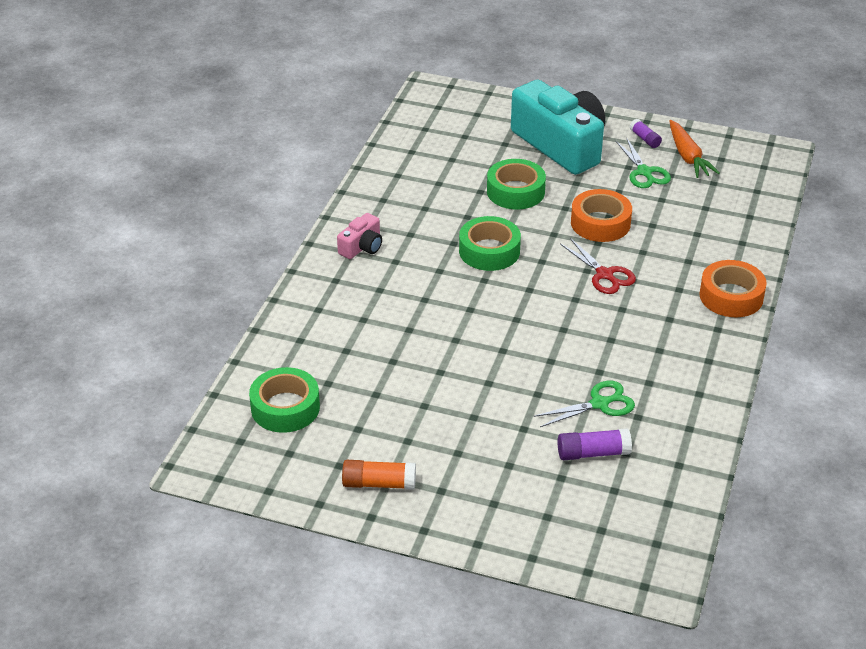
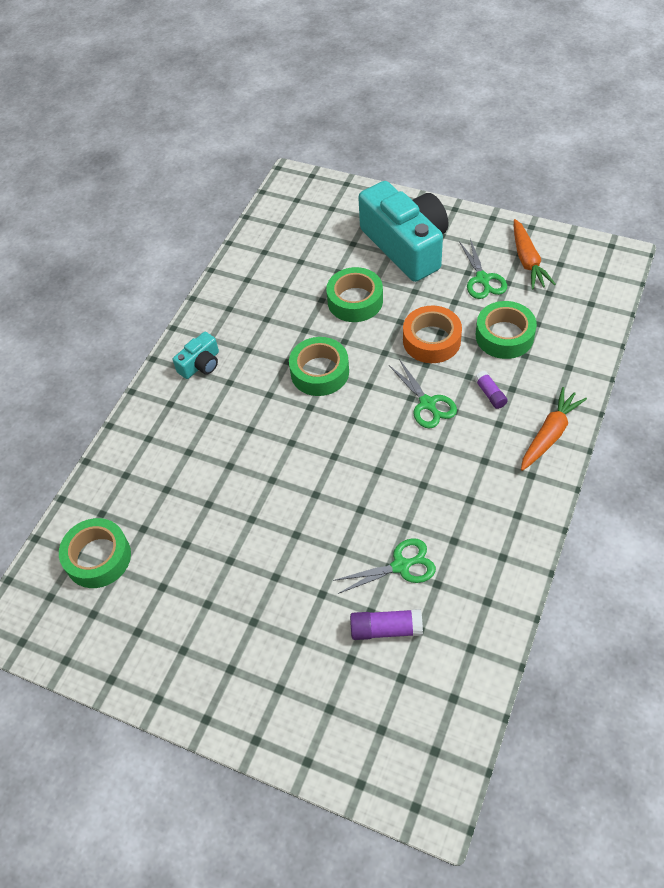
camera: 10 degrees right, 15 degrees up
(362, 247) = (200, 364): pink camera -> turquoise camera
(379, 483) = (171, 657): orange glue stick -> none
(605, 275) = (427, 404): red scissors -> green scissors
(645, 139) = (488, 239): purple glue stick -> purple glue stick (490, 394)
(674, 218) = (504, 336): none -> green tape
(731, 296) = (550, 434): orange tape -> orange carrot

